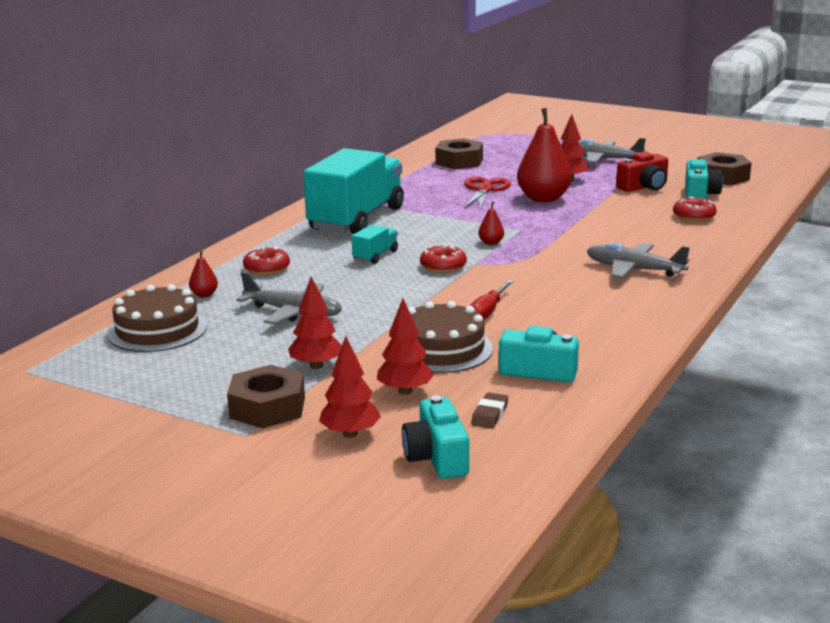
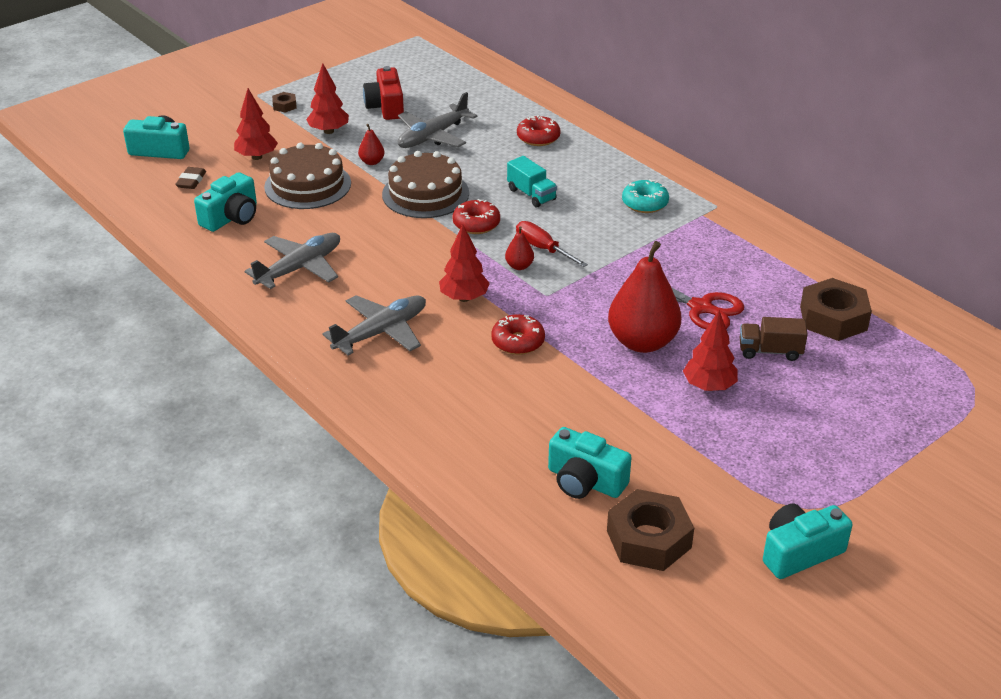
camera: 110 degrees right, 15 degrees up
(157, 330) = (446, 81): brown cake -> brown cake (425, 194)
(204, 295) = (501, 105): red pear -> red pear (372, 162)
(267, 407) = (284, 106): brown nut -> brown nut, size x0.46
(350, 434) = (221, 127): red tree -> red tree (464, 298)
(356, 219) = (645, 203): turquoise truck -> turquoise donut
(487, 312) = (356, 222): red screwdriver -> red screwdriver (543, 249)
(490, 414) = (191, 181): brown eraser -> brown eraser turned 60 degrees clockwise
(513, 171) = (770, 351): none -> brown truck
(602, 159) = (790, 449): grey plane -> grey plane (299, 268)
(644, 187) = (643, 442): red camera -> red camera (386, 107)
(682, 151) = (799, 552): none -> turquoise camera
(694, 217) = (504, 439): red donut -> red donut (518, 342)

